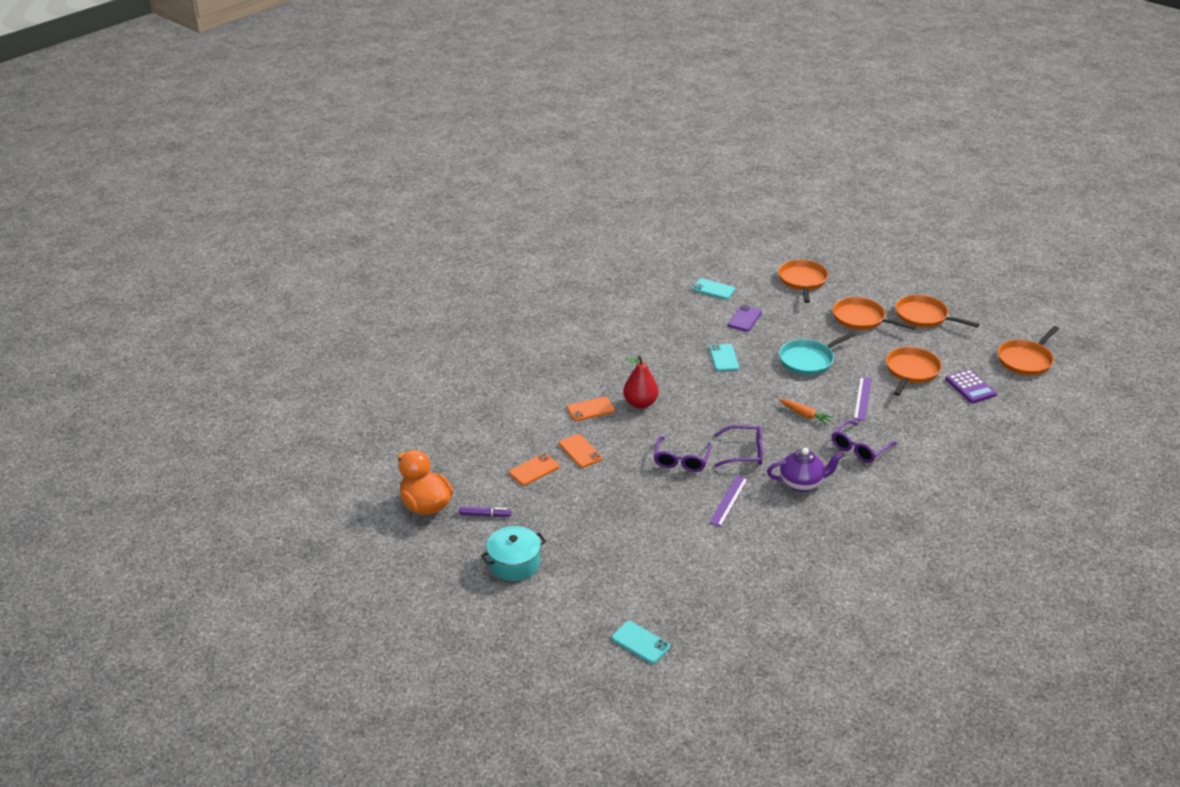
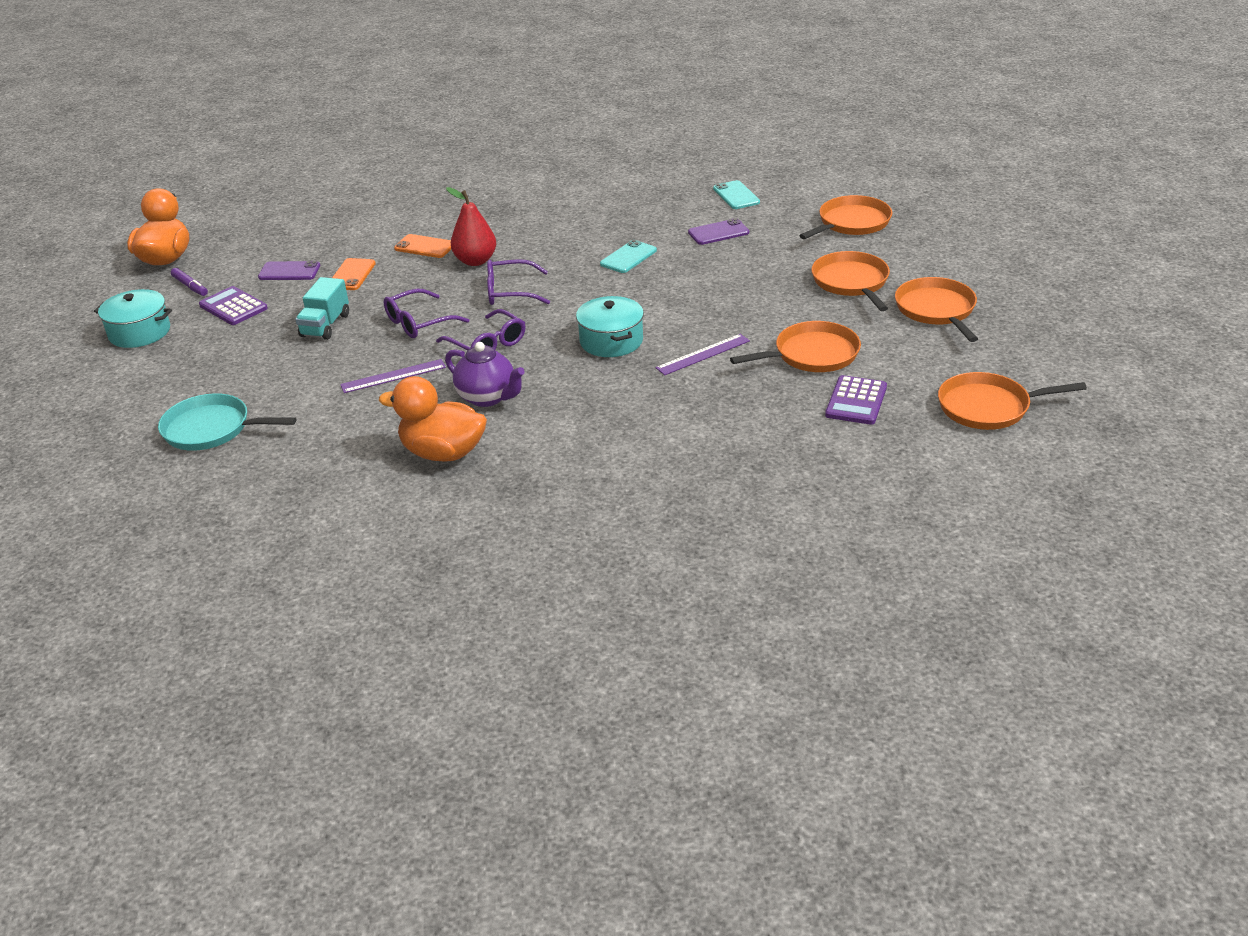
camera: 45 degrees right, 0 degrees up
(534, 470) = (289, 271): orange phone -> purple phone
(544, 512) = (233, 307): none -> purple calculator
(628, 492) = (325, 325): none -> turquoise truck
(640, 642) = (103, 444): turquoise phone -> none
(805, 415) = (611, 341): orange carrot -> turquoise pot
(808, 360) = (713, 295): turquoise pan -> turquoise pan (211, 429)
(837, 528) = (443, 453): none -> orange duck
(859, 448) = (607, 397): purple glasses -> purple glasses (509, 292)

